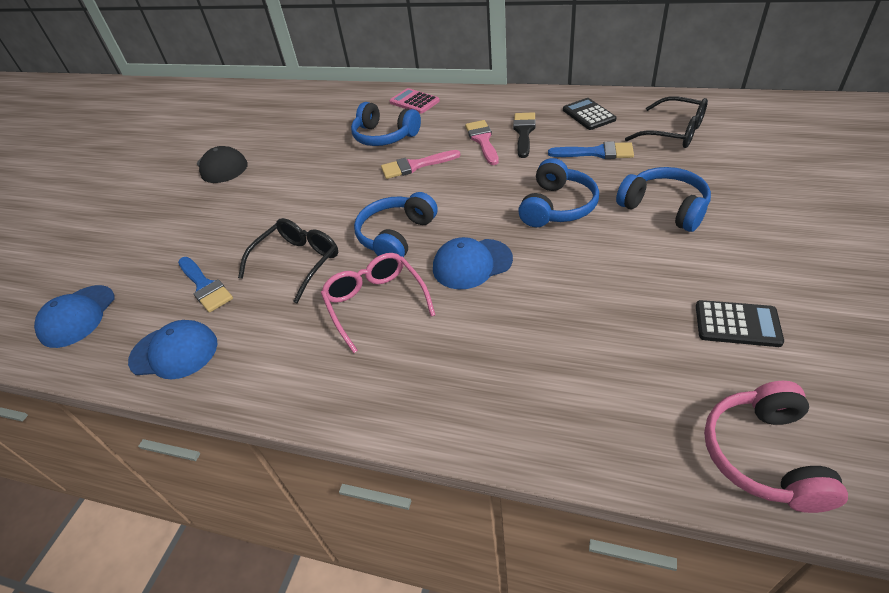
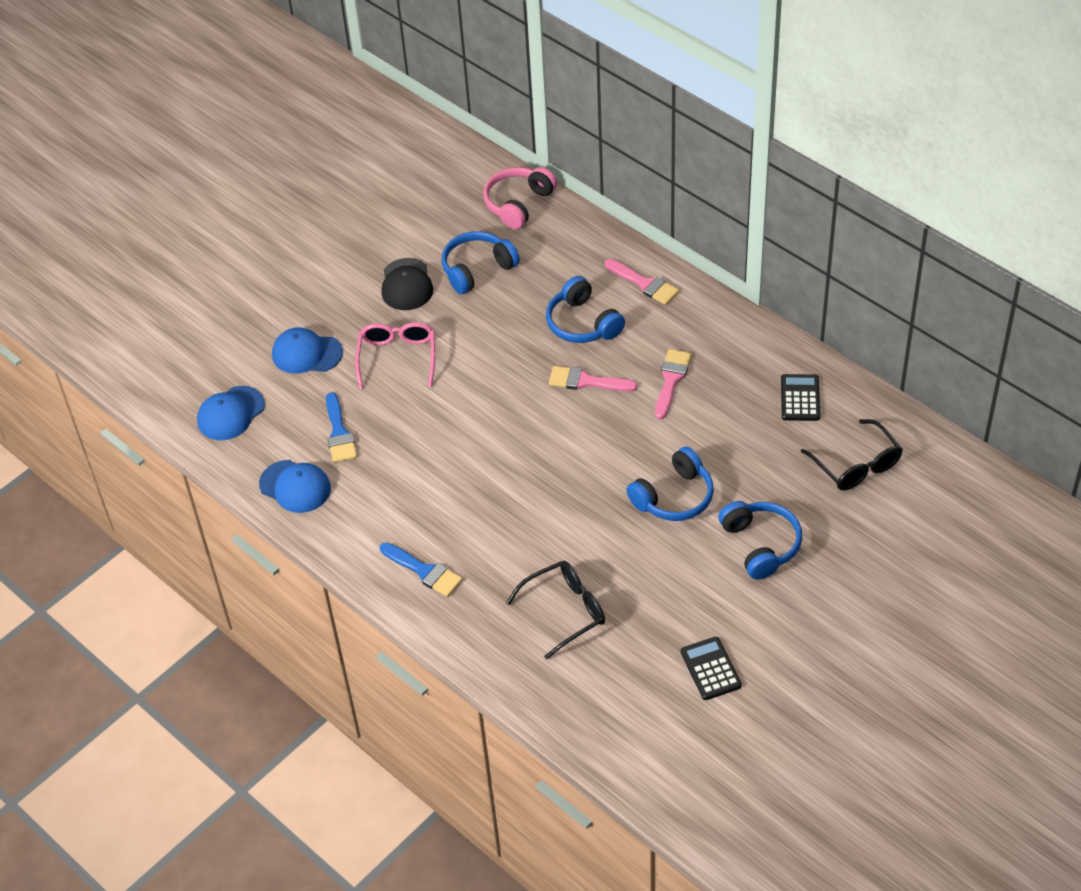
camera: 25 degrees right, 5 degrees up
(298, 262) = (424, 445): black glasses -> black glasses (565, 611)
(375, 303) = (463, 518): pink glasses -> pink glasses (397, 357)
(396, 236) = (518, 459): blue headphones -> blue headphones (477, 269)
(414, 102) = (644, 284): pink calculator -> pink brush
(472, 264) = (560, 519): blue cap -> blue cap (306, 353)
(524, 132) = (718, 389): black brush -> none
(597, 153) = (762, 453): blue brush -> blue brush (424, 571)
(737, 324) = (710, 669): black calculator -> black calculator turned 150 degrees counterclockwise
(763, 455) = (637, 753): pink headphones -> pink headphones (518, 203)

